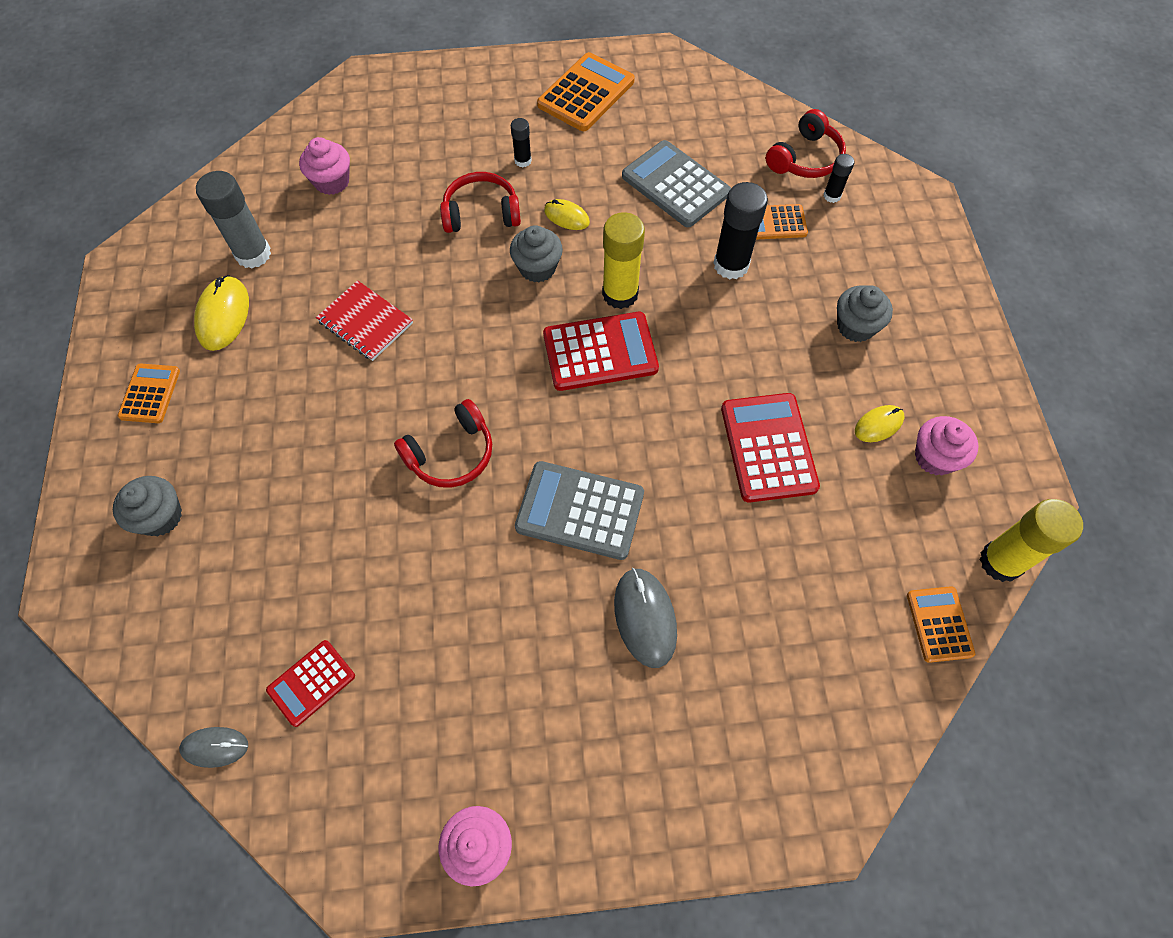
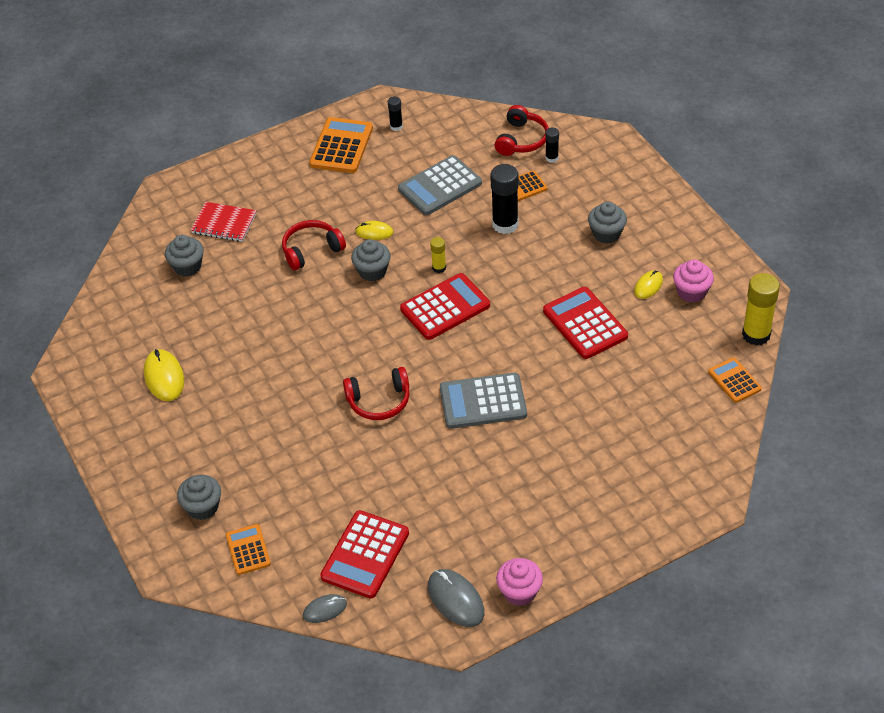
camera: 20 degrees left, 15 degrees down
(150, 394) = (144, 442): orange calculator -> orange calculator (248, 550)
(253, 254) = (160, 332): grey glue stick -> none
(311, 683) = (365, 555): red calculator -> red calculator, size x1.69
(332, 182) = (187, 266): pink cupcake -> grey cupcake
(365, 322) = (270, 346): red notebook -> red notebook (224, 223)
(451, 454) = (379, 401): red headphones -> red headphones turned 45 degrees clockwise
(523, 161) = (321, 206): black glue stick -> black glue stick (396, 126)
(620, 294) = (439, 268): yellow glue stick -> yellow glue stick, size x0.52
(645, 618) = (556, 443): grey mouse -> grey mouse (456, 599)
(675, 185) = (440, 186): grey calculator -> grey calculator turned 60 degrees counterclockwise

